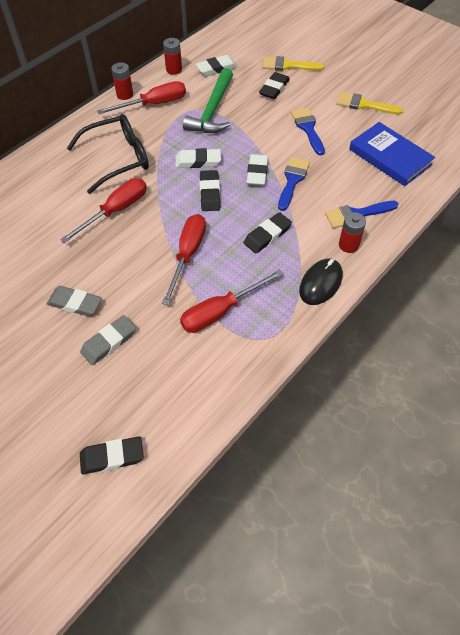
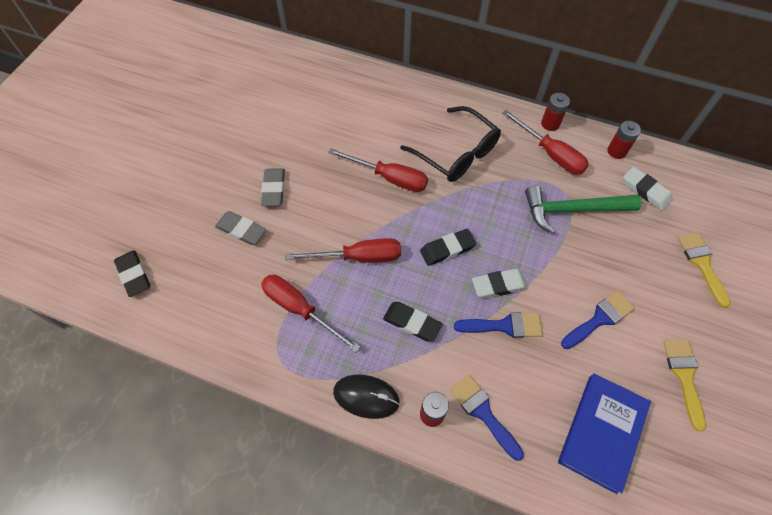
camera: 70 degrees right, 5 degrees up
(198, 161) = (487, 223): white eraser -> none
(274, 88) = (649, 261): black eraser -> none

